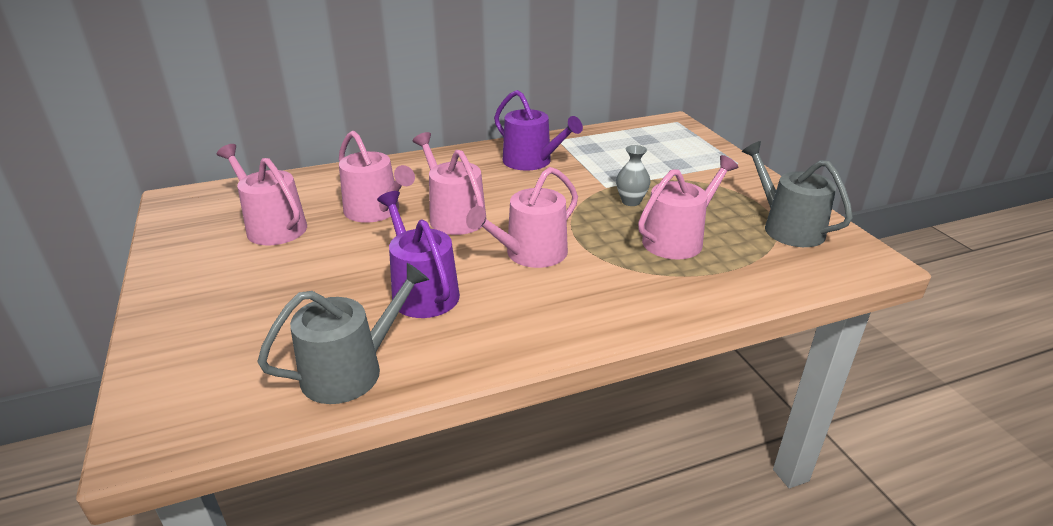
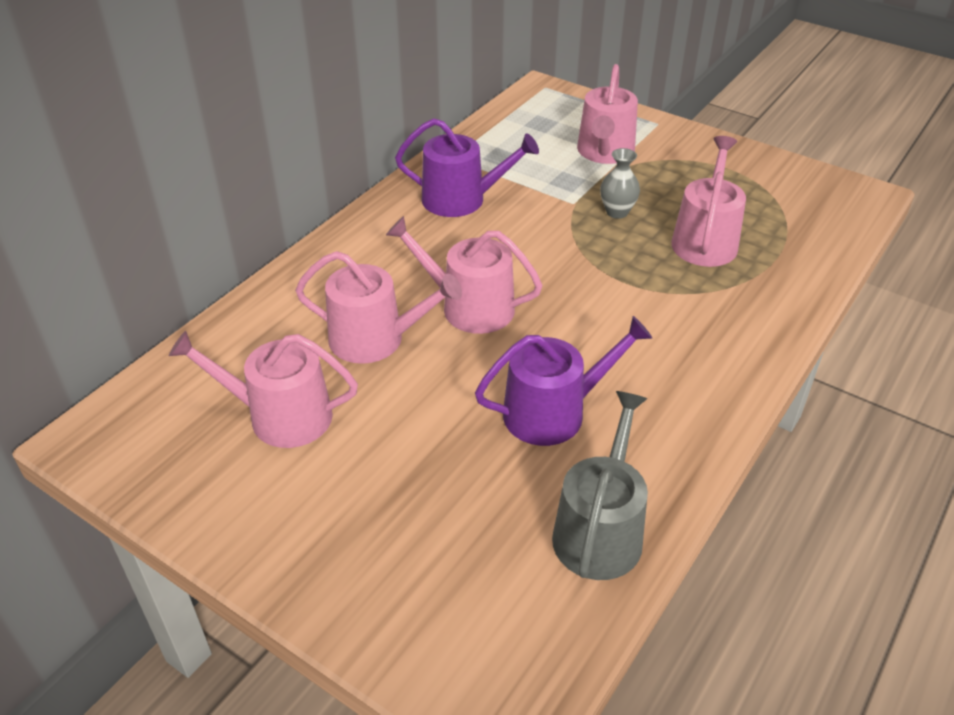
camera: 35 degrees left, 10 degrees up
(422, 292) = (553, 412): purple watering can -> purple watering can turned 135 degrees clockwise
(530, 254) = (599, 317): pink watering can -> pink watering can (605, 152)
(787, 228) = (774, 186): grey watering can -> none

